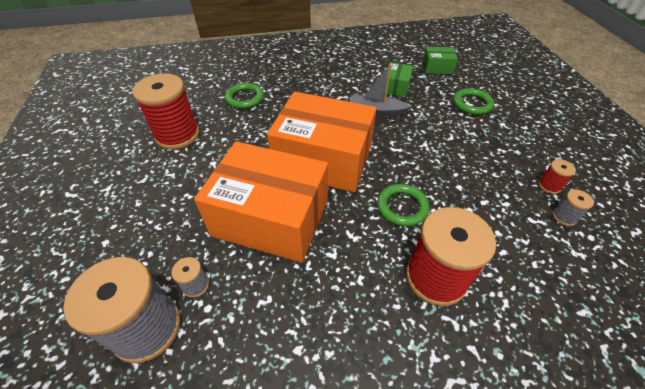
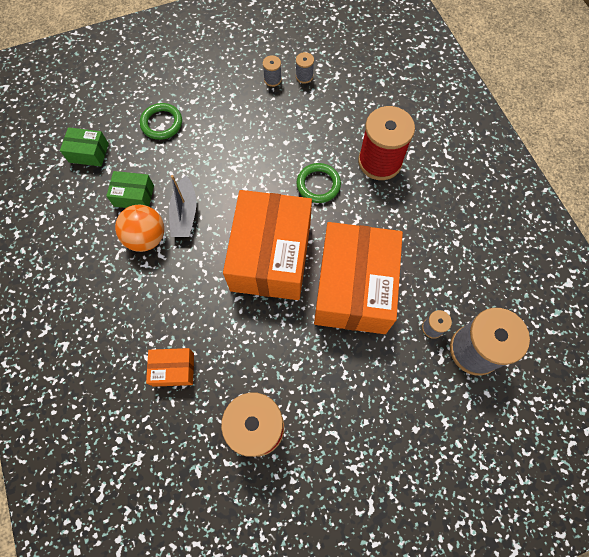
camera: 100 degrees left, 20 degrees up
(245, 98) = (173, 369): green ring -> orange box
(356, 91) = (146, 238): none -> orange ball
(437, 68) = (89, 153): green box -> green box turned 75 degrees counterclockwise
(549, 186) = (272, 79): red spool -> grey spool

